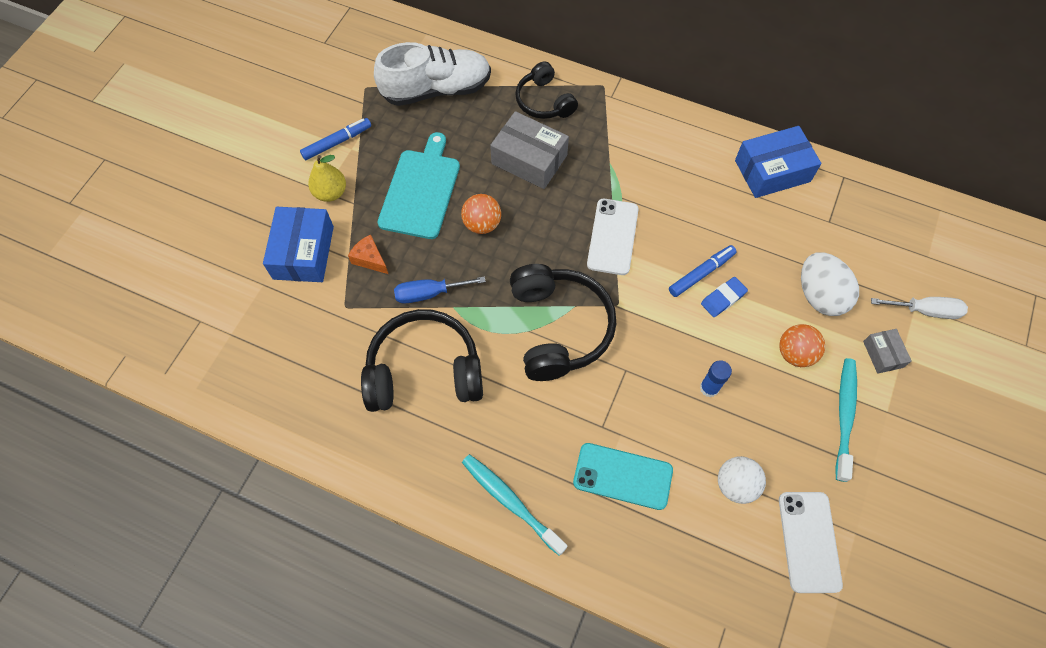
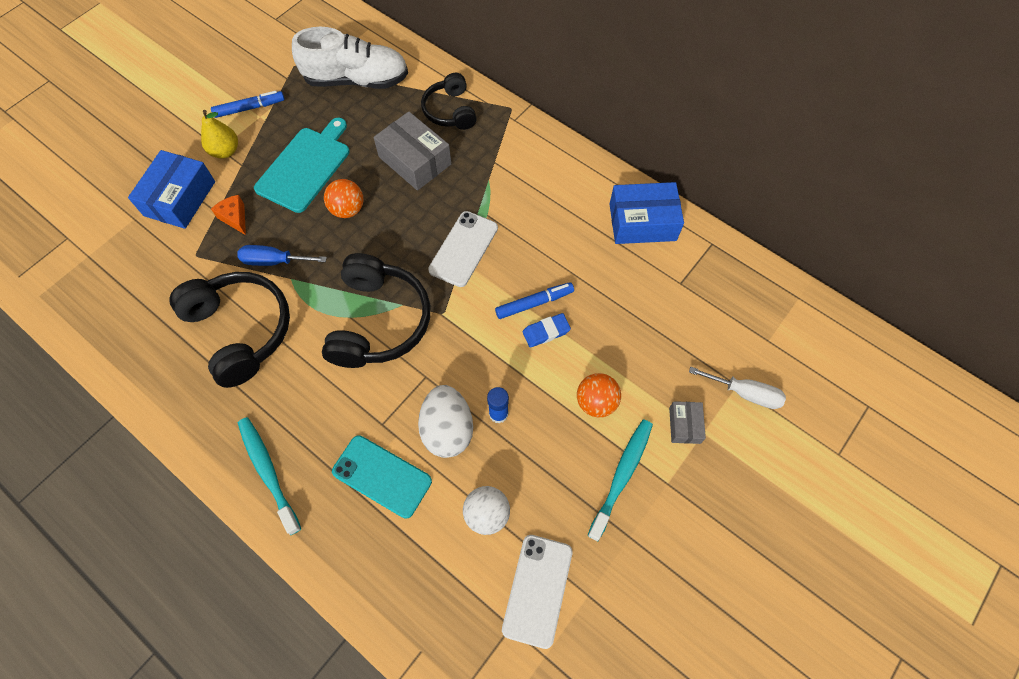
camera: 15 degrees right, 0 degrees up
(424, 371) = (240, 331): black headphones -> black headphones turned 45 degrees clockwise
(819, 295) = (642, 352): white egg -> white egg (447, 429)

